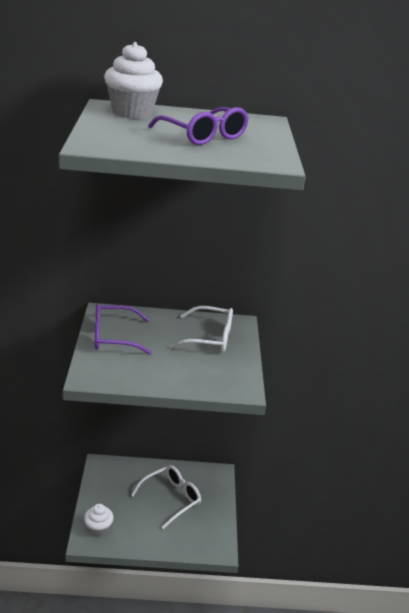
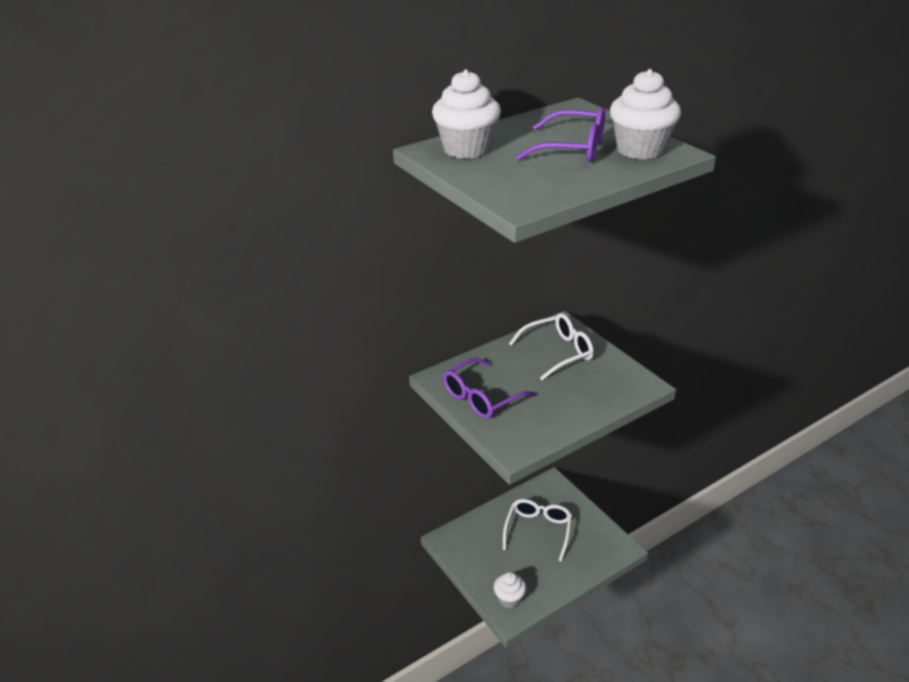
camera: 30 degrees left, 5 degrees up
(252, 152) = (640, 150): none -> white cupcake

